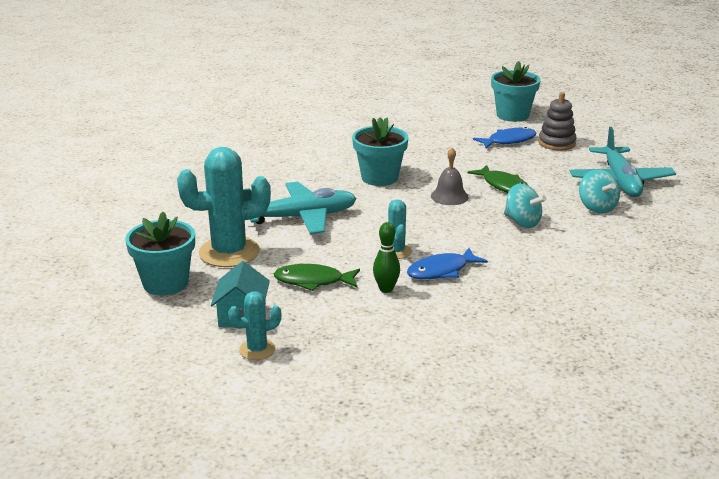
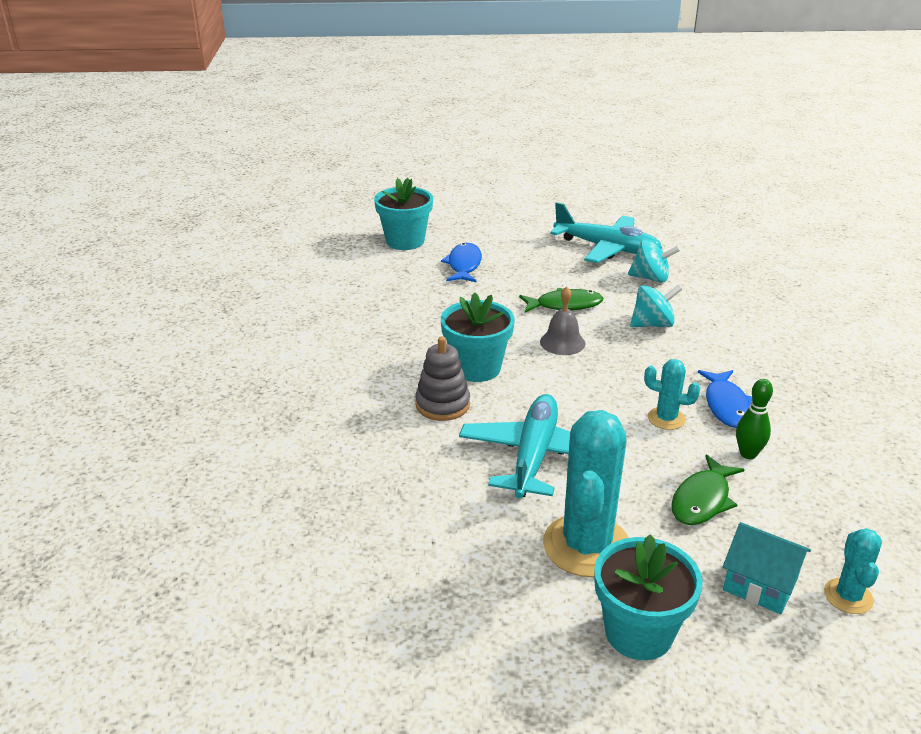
camera: 60 degrees left, 5 degrees up
(556, 143) = (496, 245): grey stacking toy -> grey stacking toy (442, 404)

